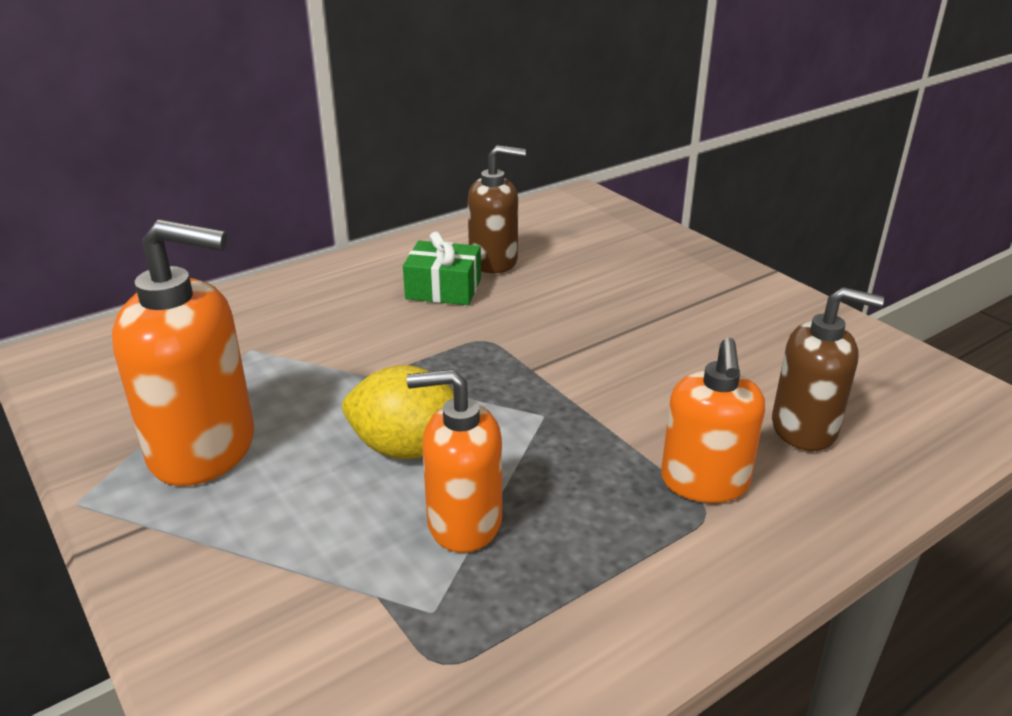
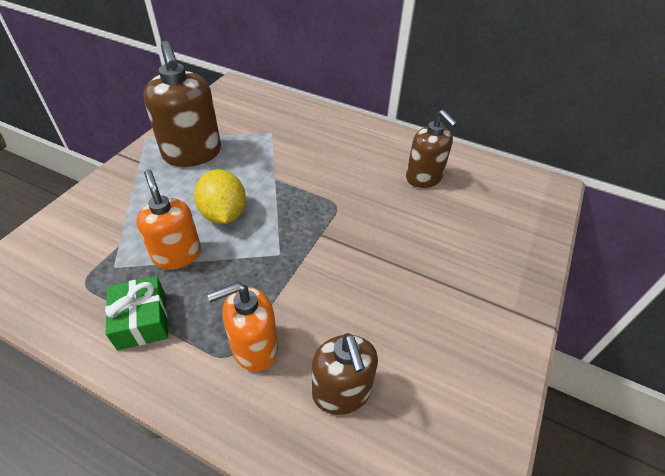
camera: 60 degrees right, 15 degrees up
(204, 449) = (192, 153): orange soap dispenser -> brown soap dispenser
(443, 289) = (376, 170): green gift -> green gift (142, 321)

